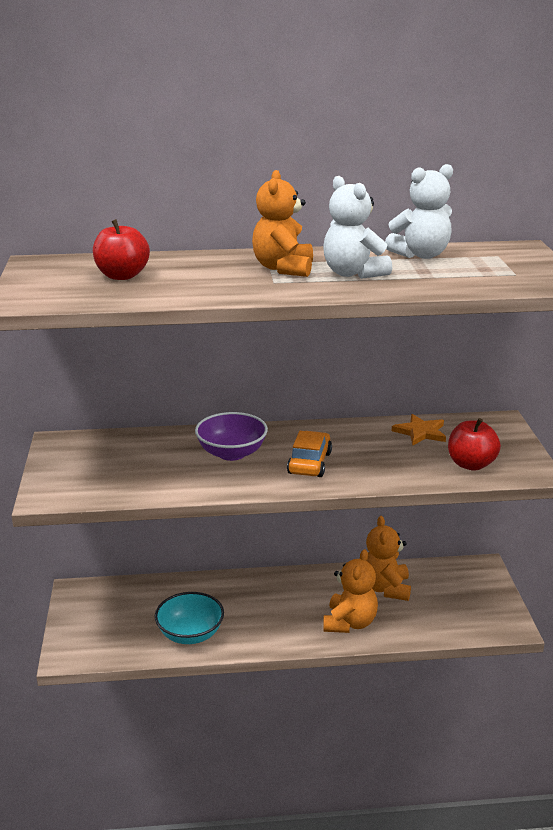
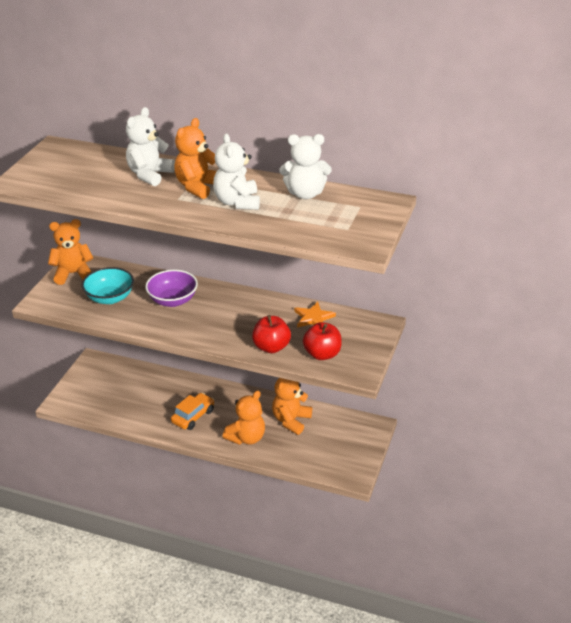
camera: 25 degrees right, 10 degrees up
(66, 454) = (73, 274): none -> orange teddy bear
(122, 276) = (92, 171): red apple -> red apple (271, 347)
(190, 634) = (140, 412): turquoise bowl -> turquoise bowl (110, 298)
(205, 268) = (149, 175): none -> white teddy bear
(309, 463) = (215, 322): orange car -> orange car (193, 416)

